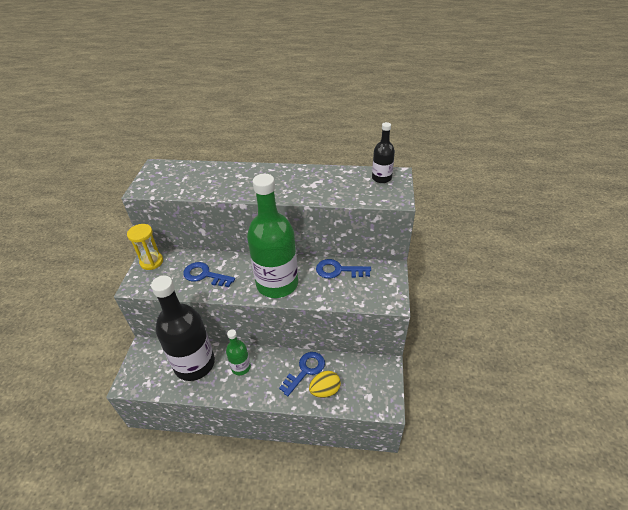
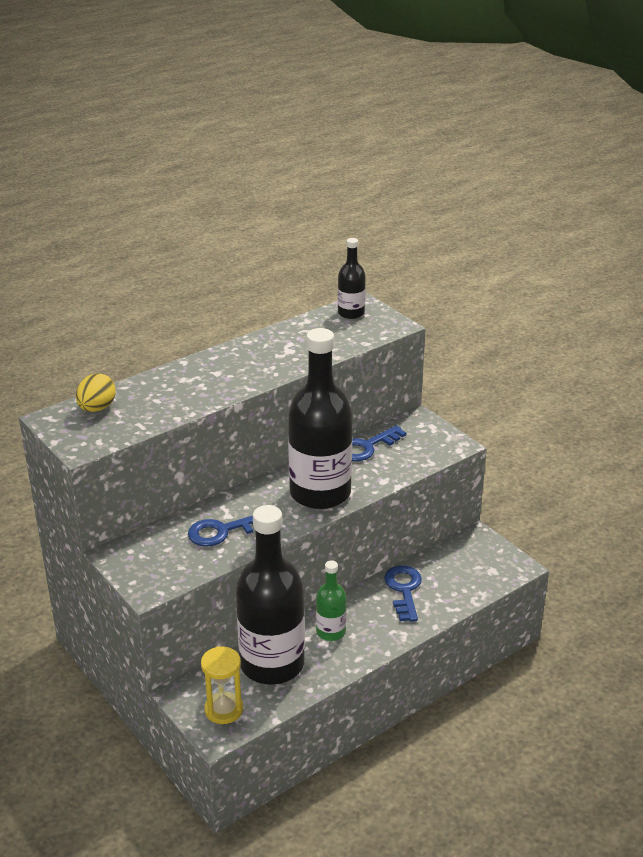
camera: 45 degrees left, 10 degrees down
(151, 262) = (128, 557): yellow hourglass -> yellow hourglass (224, 710)
(277, 284) = (320, 493): green bottle -> black bottle
(325, 390) = (446, 593): yellow egg -> yellow egg (97, 408)

